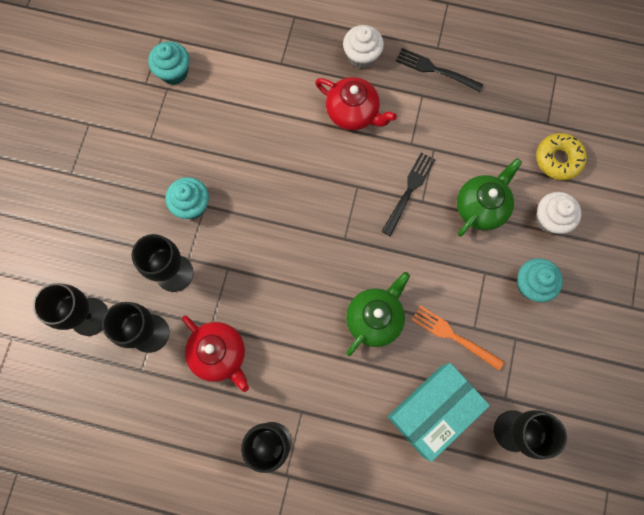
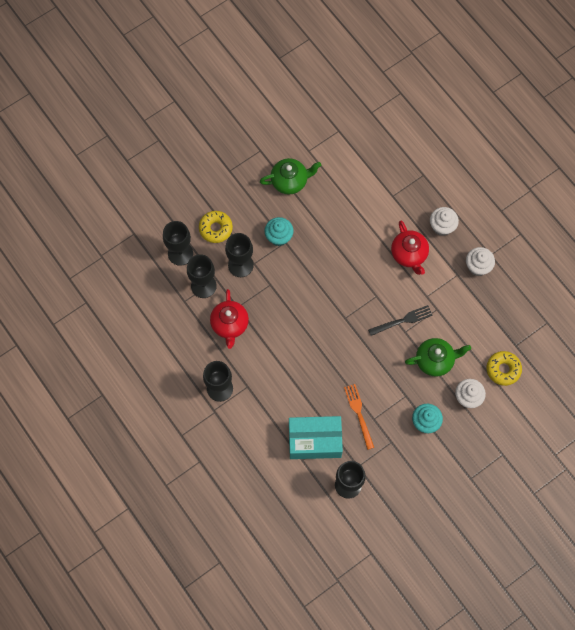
camera: 40 degrees right, 5 degrees down
(109, 253) = (215, 228): none -> yellow donut
(174, 72) = (329, 156): turquoise cupcake -> none
(374, 318) = (325, 371): green teapot -> green teapot (290, 181)
(435, 70) = (477, 266): black fork -> white cupcake

